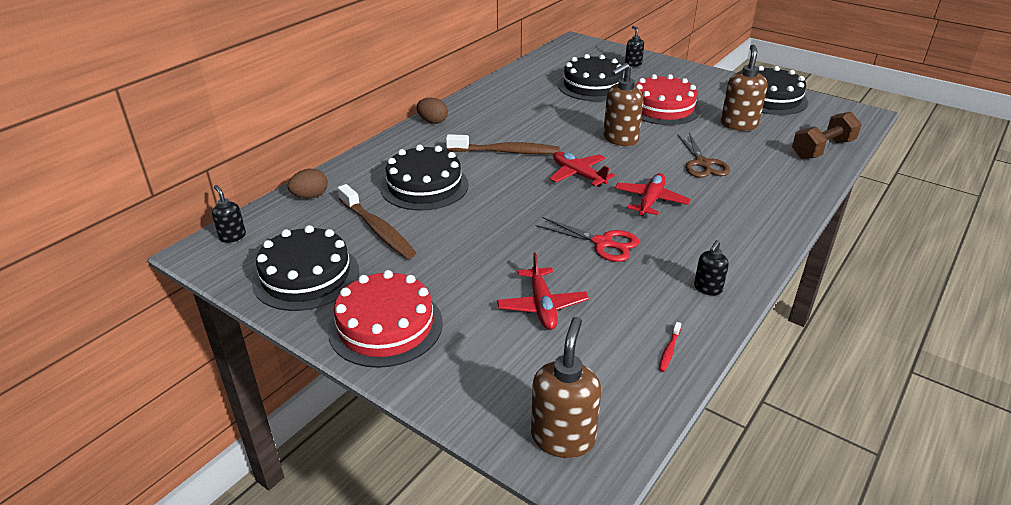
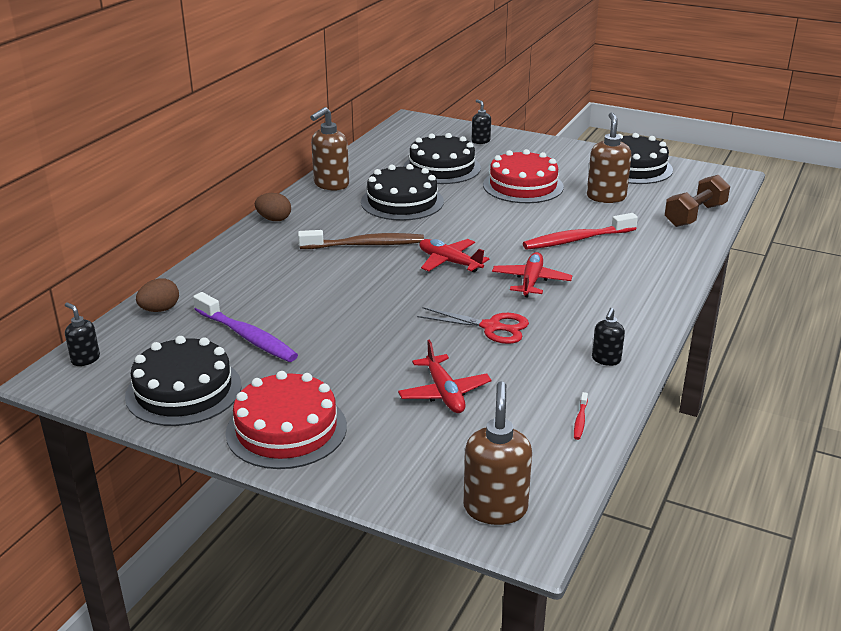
camera: 10 degrees left, 5 degrees down
(377, 229) = (247, 336): brown toothbrush -> purple toothbrush
(424, 186) = (285, 288): black cake -> black cake (402, 202)
(620, 139) = (485, 222): brown soap dispenser -> brown soap dispenser (331, 185)
(702, 164) = (576, 240): brown scissors -> red toothbrush

